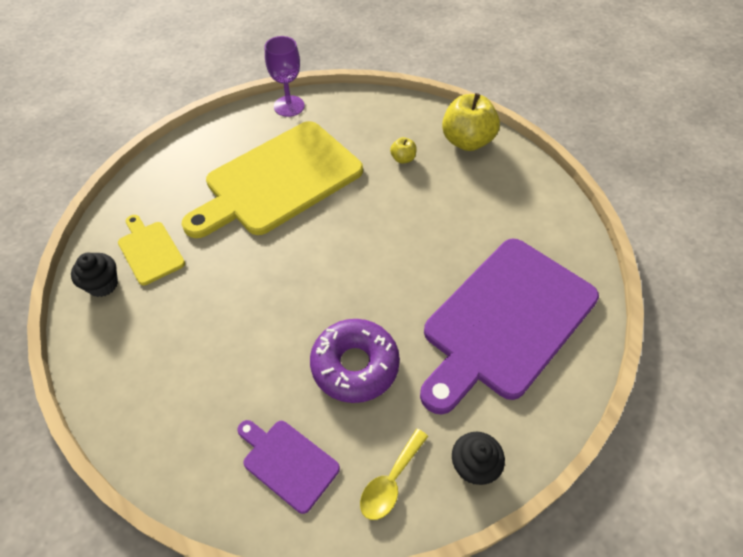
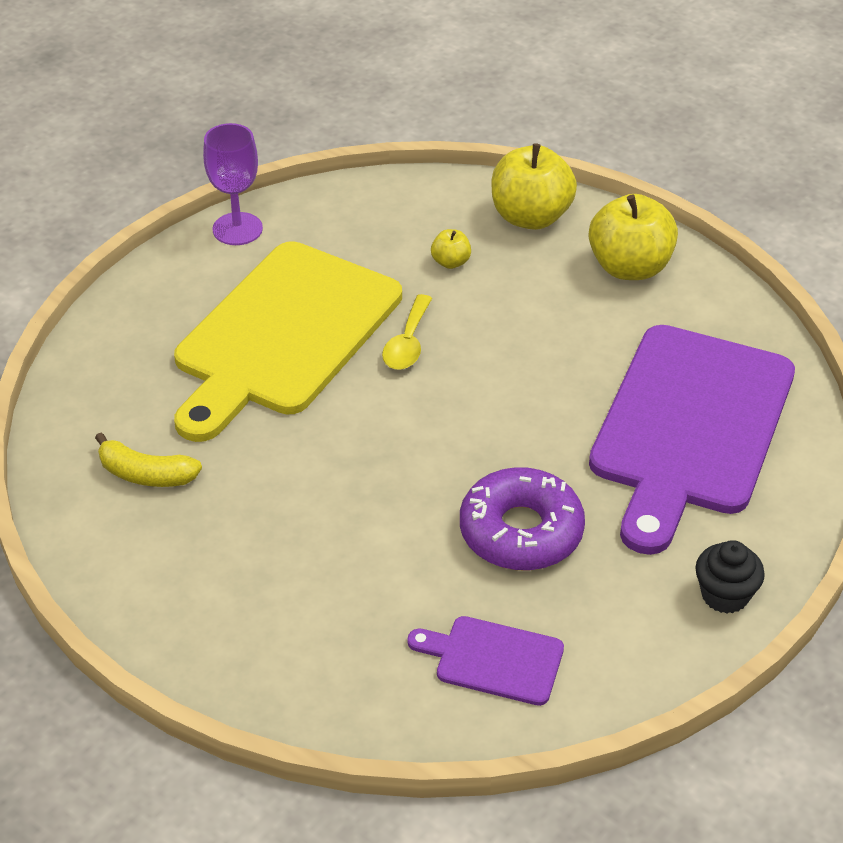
camera: 20 degrees left, 10 degrees down
(103, 285) = (104, 535): black cupcake -> none
(150, 250) = (146, 474): yellow cutting board -> yellow banana
(390, 481) = (632, 640): yellow spoon -> yellow spoon (407, 343)
(515, 191) = (629, 267): none -> yellow apple

